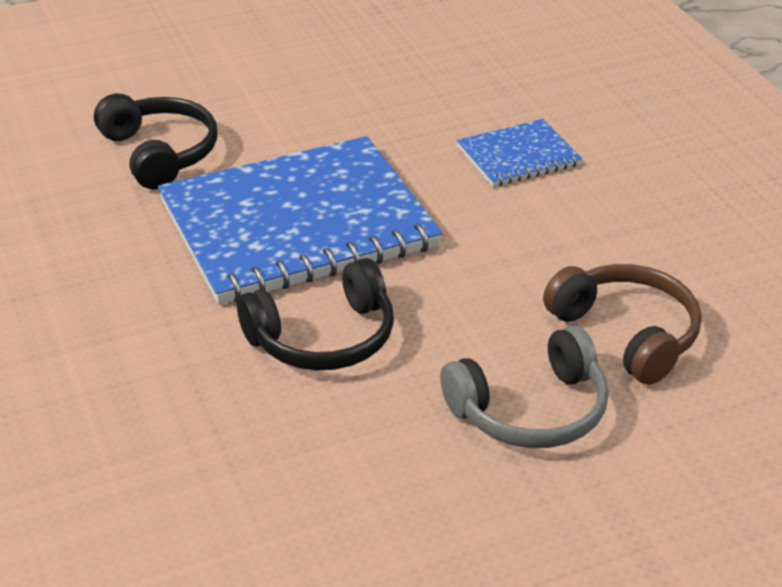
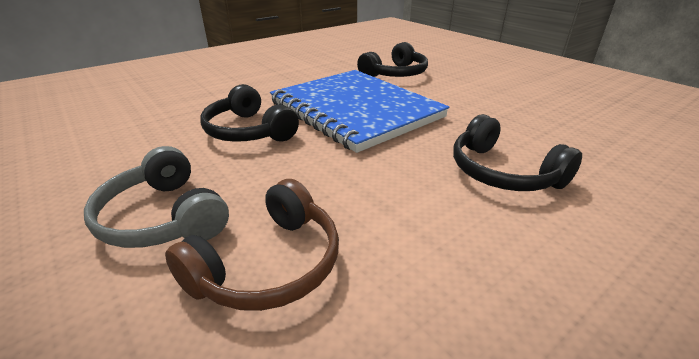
camera: 75 degrees right, 5 degrees down
(518, 156) = (502, 172): blue notebook -> black headphones

